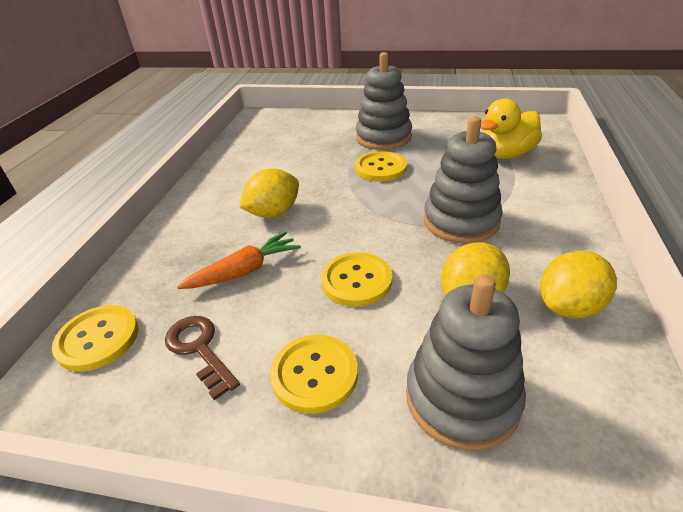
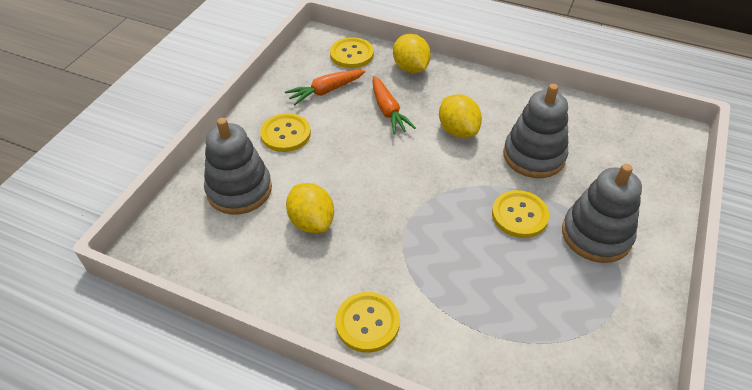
camera: 100 degrees right, 10 degrees up
(199, 349) = (325, 91): brown key -> orange carrot
(356, 281) = (354, 165): yellow button -> yellow button (367, 323)
(461, 221) = (404, 248): grey stacking toy -> grey stacking toy (533, 156)
(505, 155) = (526, 342): yellow duck -> none
(569, 307) = (277, 274): yellow lemon -> yellow lemon (410, 68)

